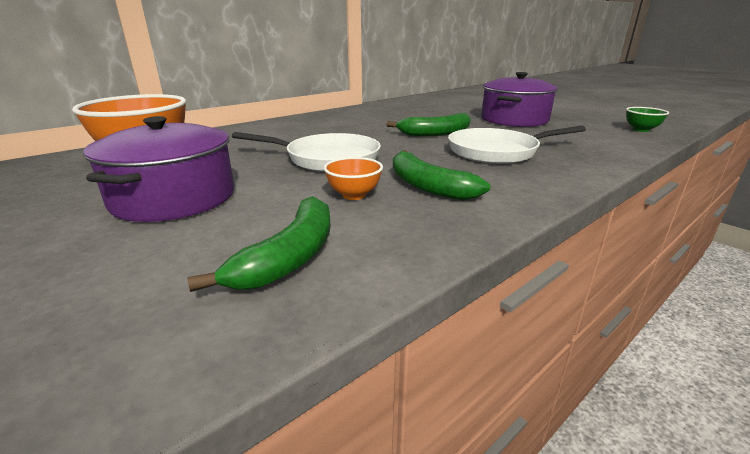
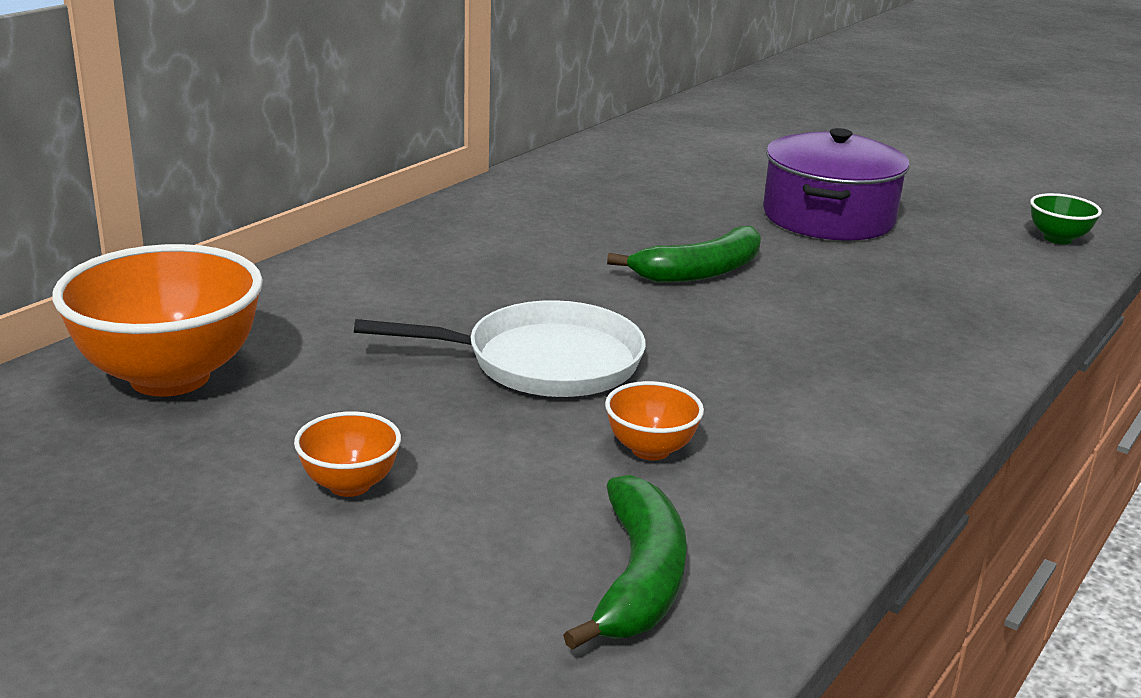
camera: 15 degrees left, 0 degrees up
(174, 198) = (350, 485): purple pot -> orange bowl
(427, 186) = (756, 418): green banana -> none
(497, 152) = (833, 320): white pan -> none

